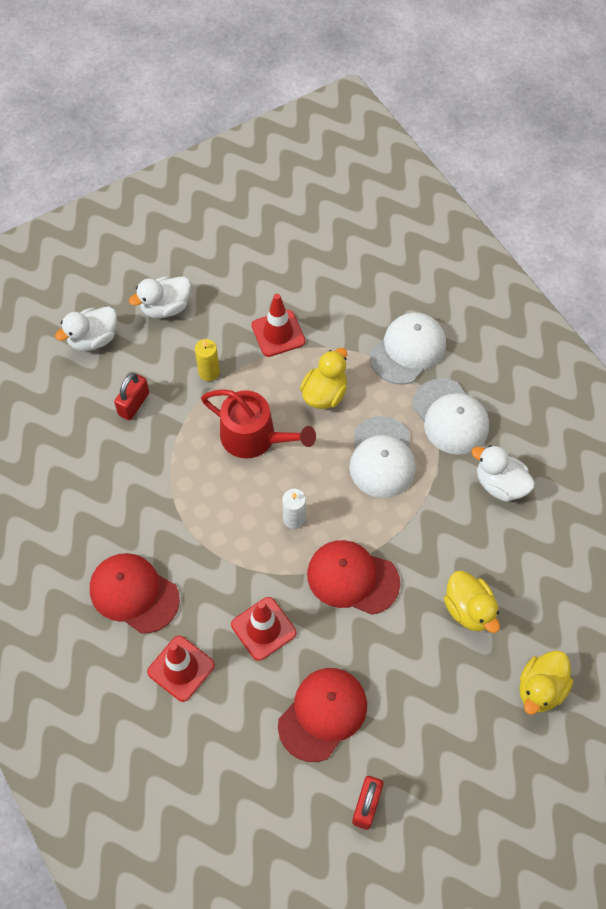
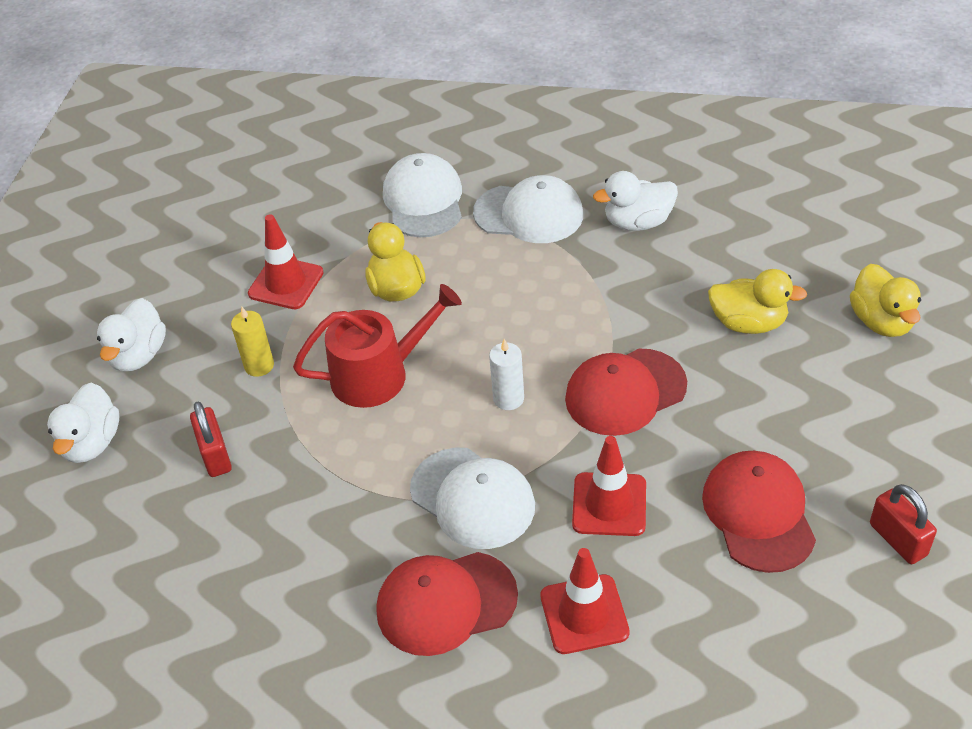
camera: 45 degrees left, 15 degrees down
(382, 457) = (516, 288): white cap -> white cap (472, 498)

